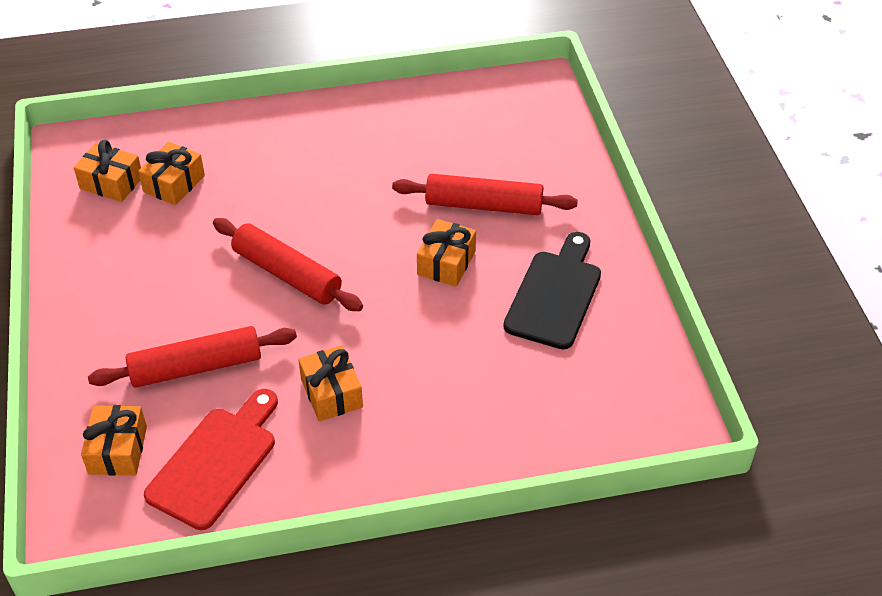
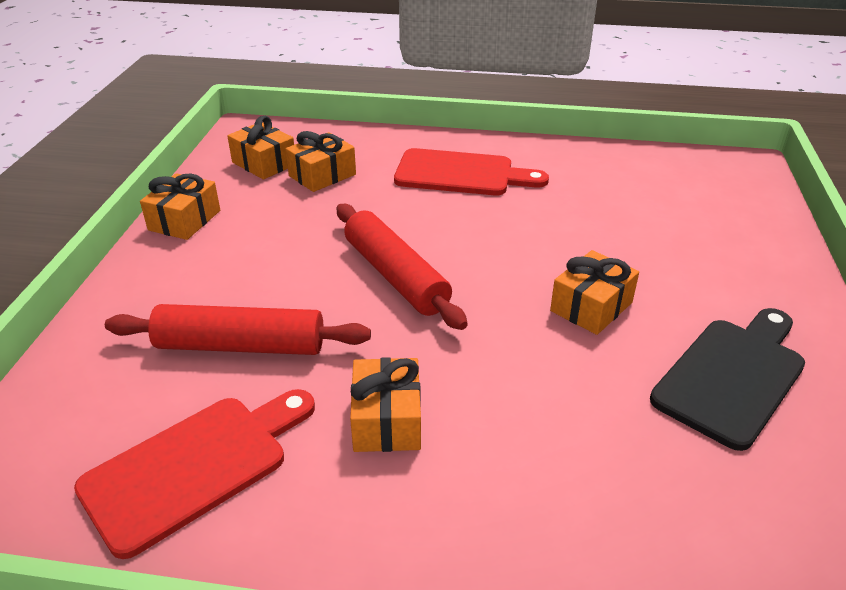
camera: 20 degrees right, 10 degrees down
(118, 450) = (91, 415): orange gift -> orange gift (185, 220)
(299, 152) = (461, 174): none -> red cutting board
(483, 205) = (654, 259): red rolling pin -> none

